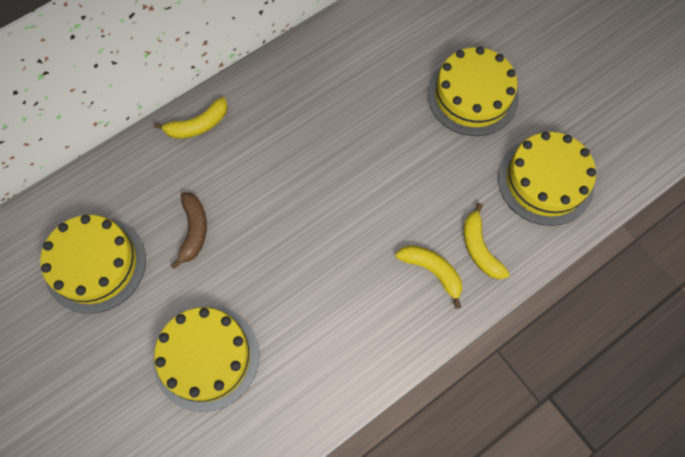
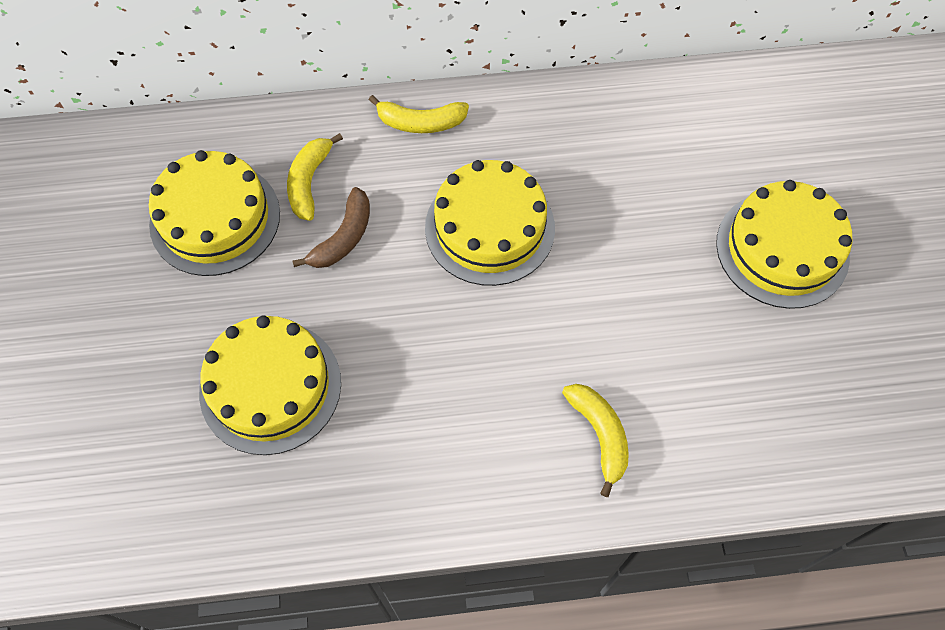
camera: 30 degrees right, 5 degrees down
(479, 248) = (679, 440): yellow banana -> yellow banana (309, 182)
(545, 181) = (819, 403): yellow cake -> yellow cake (490, 227)

